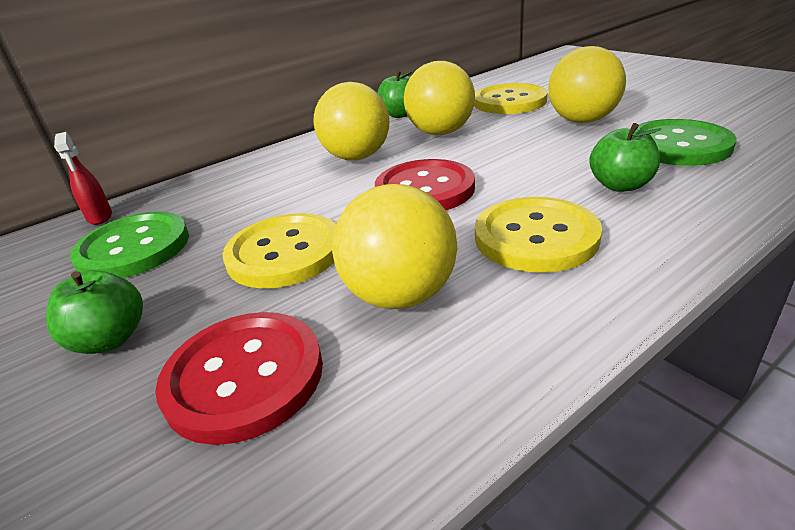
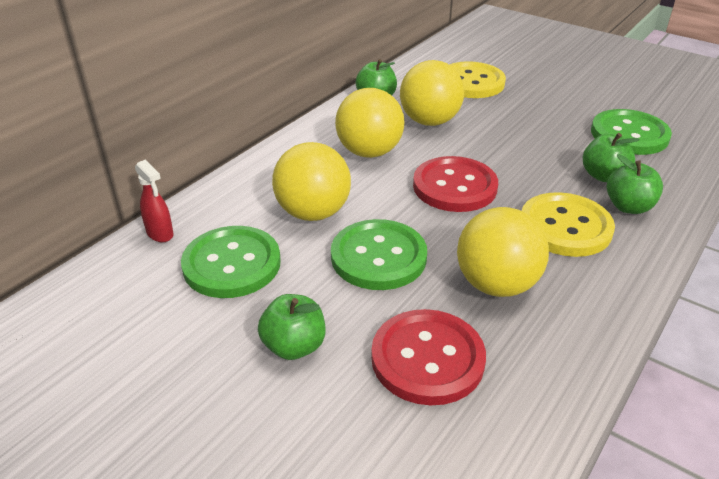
camera: 20 degrees left, 5 degrees up
(284, 253) = (378, 257): yellow button -> green button
(582, 121) = (545, 107): yellow ball -> yellow ball (313, 213)
(639, 220) = (628, 207): none -> green apple

